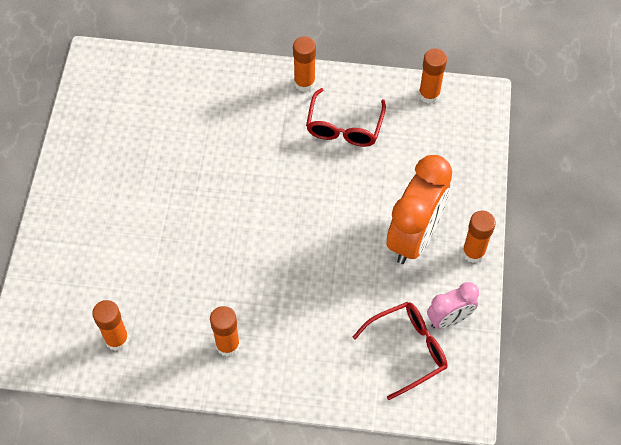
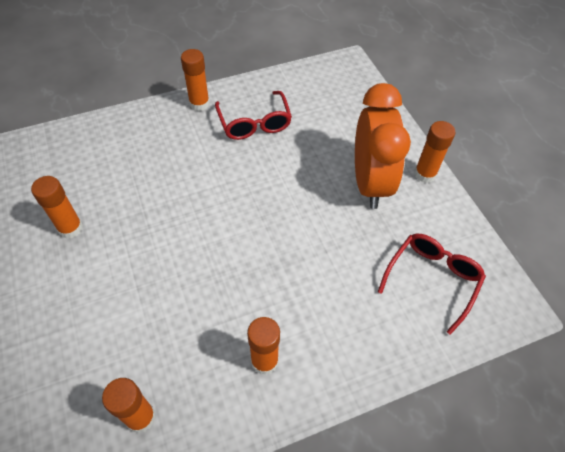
camera: 30 degrees left, 5 degrees down
(429, 94) = (307, 75): orange glue stick -> orange glue stick (70, 228)
(449, 319) = (446, 236): pink clock -> none

